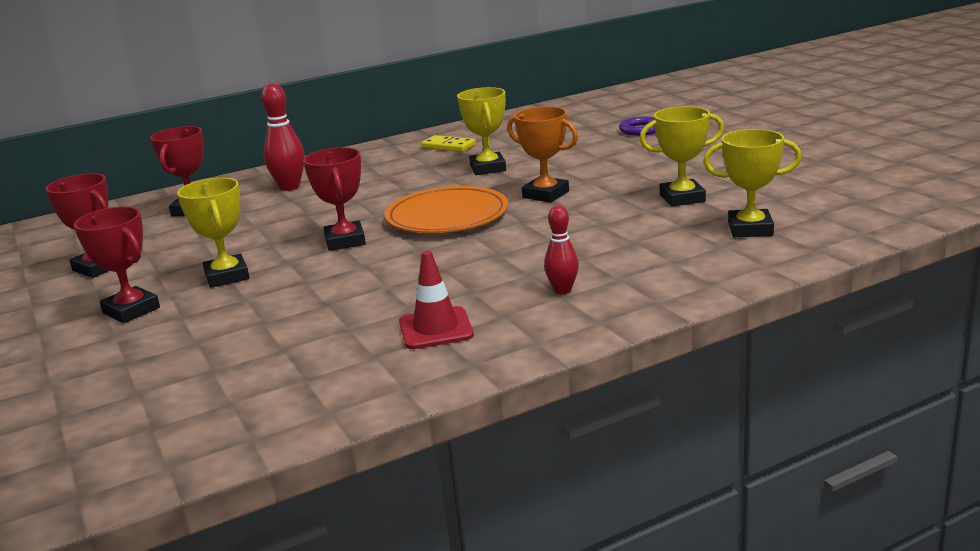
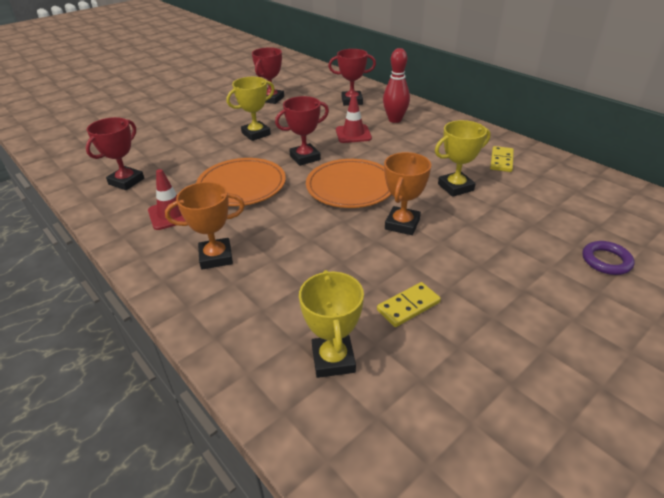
camera: 75 degrees right, 15 degrees up
(131, 310) = (218, 120): red trophy -> red trophy (126, 181)
(305, 211) = (353, 134): none -> red traffic cone
(389, 281) = (242, 185): none -> orange plate
(562, 290) = (216, 257): red bowling pin -> orange trophy
(682, 198) = (408, 306): yellow trophy -> yellow domino

